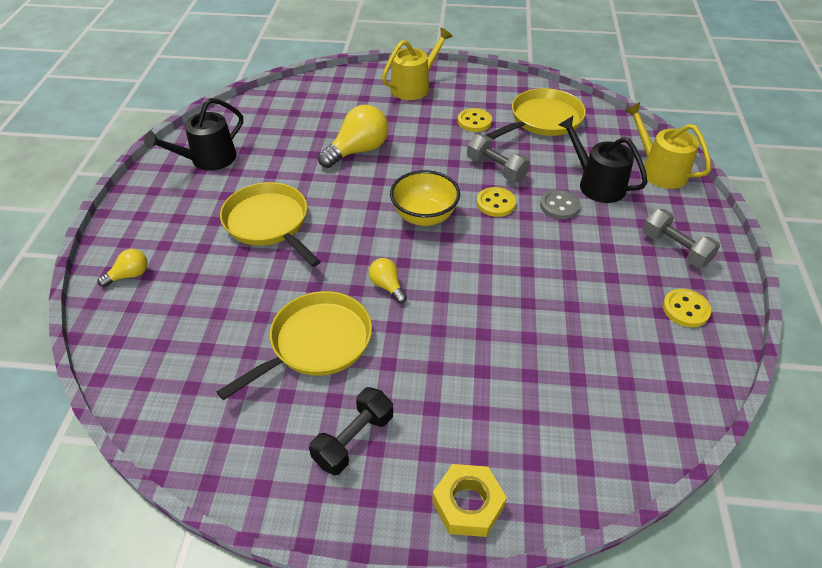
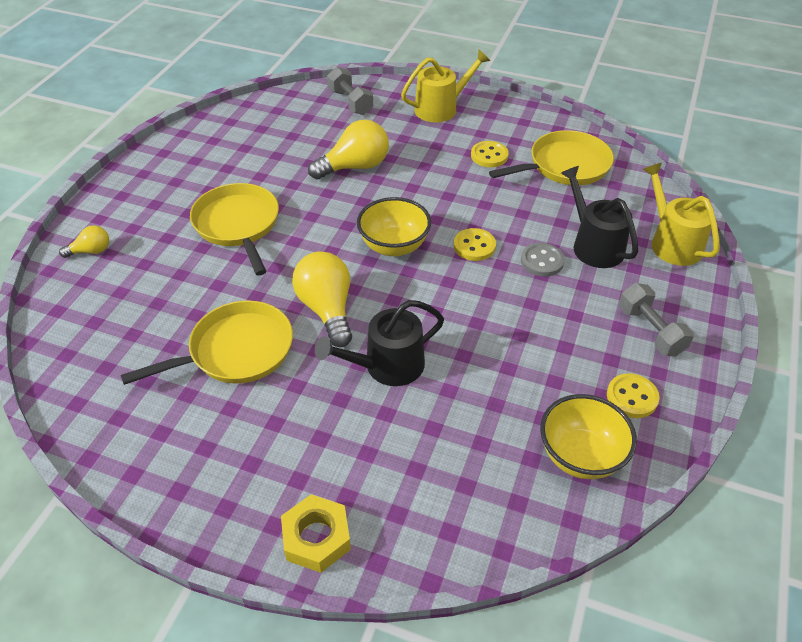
camera: 15 degrees right, 0 degrees up
(208, 159) = (205, 151): black watering can -> black watering can (387, 366)
(353, 440) = (233, 450): black dumbbell -> none
(387, 286) = (327, 309): yellow light bulb -> yellow light bulb, size x1.89
(496, 169) = (490, 210): grey dumbbell -> grey dumbbell (350, 102)
(666, 370) = (580, 456): none -> yellow bowl

